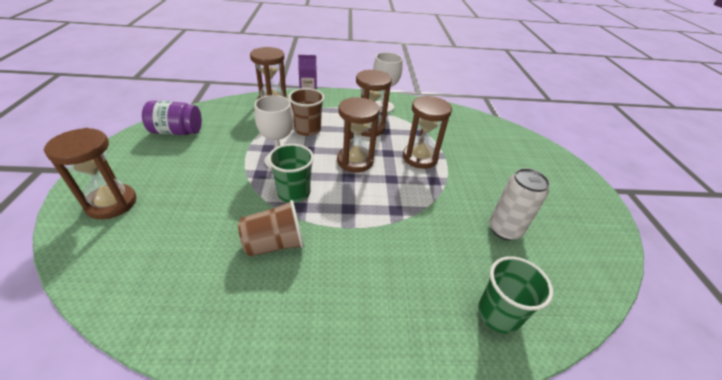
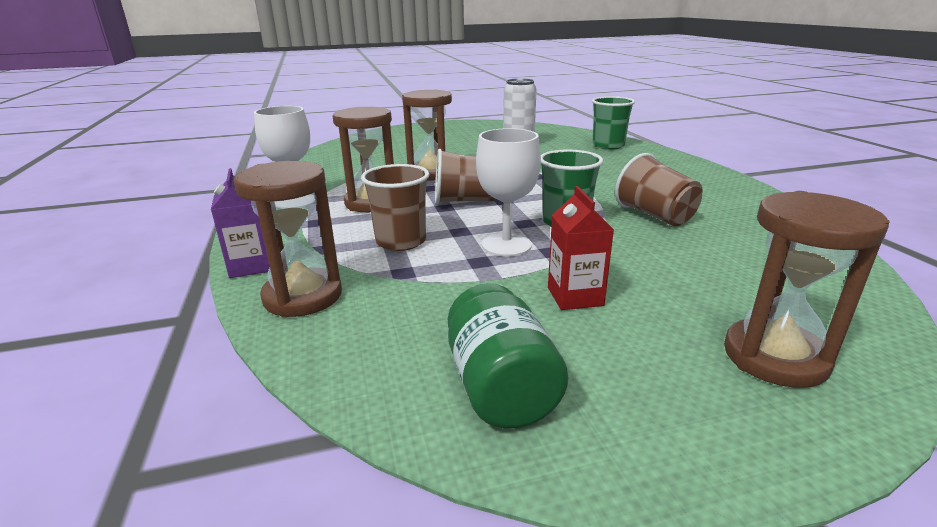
camera: 100 degrees left, 15 degrees down
(177, 132) = (501, 387): purple jar -> green jar
(210, 165) = (575, 296): none -> red carton
(355, 161) = (465, 201): brown hourglass -> brown cup

